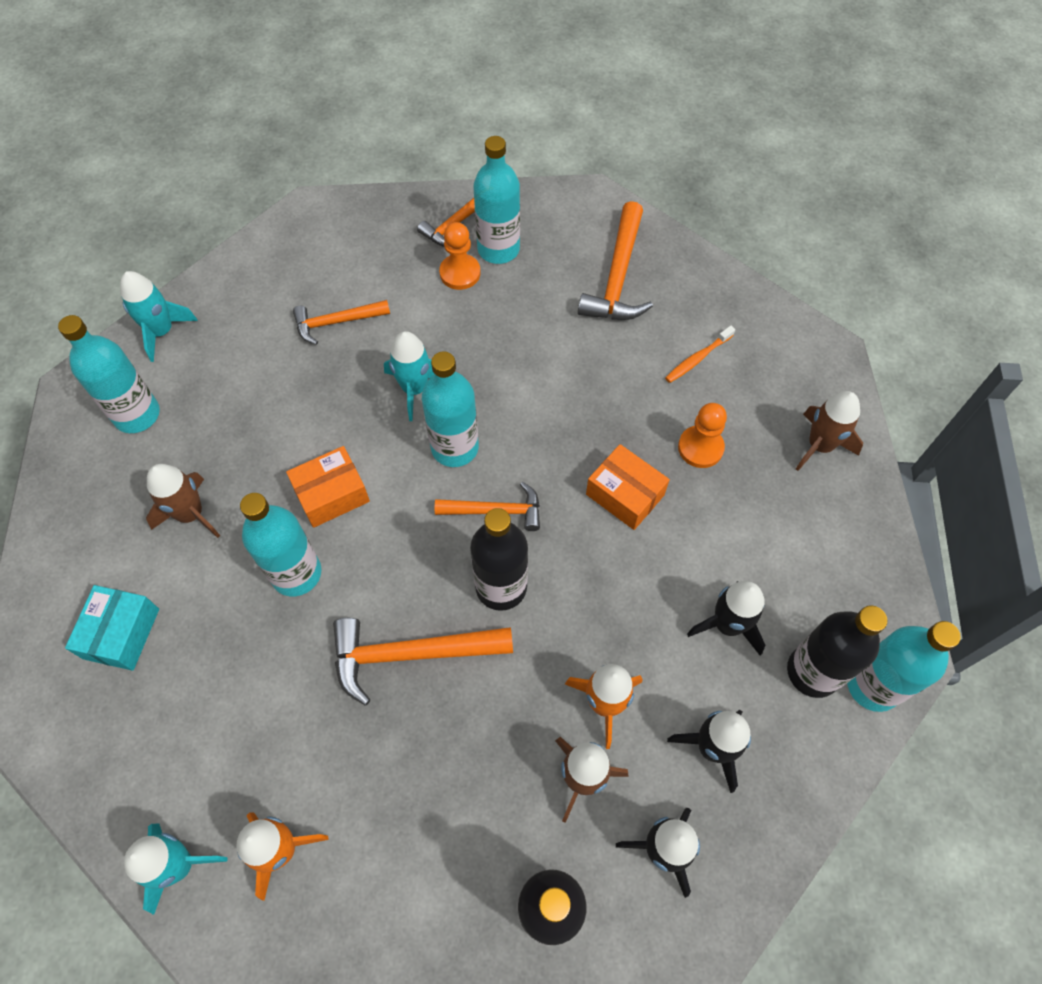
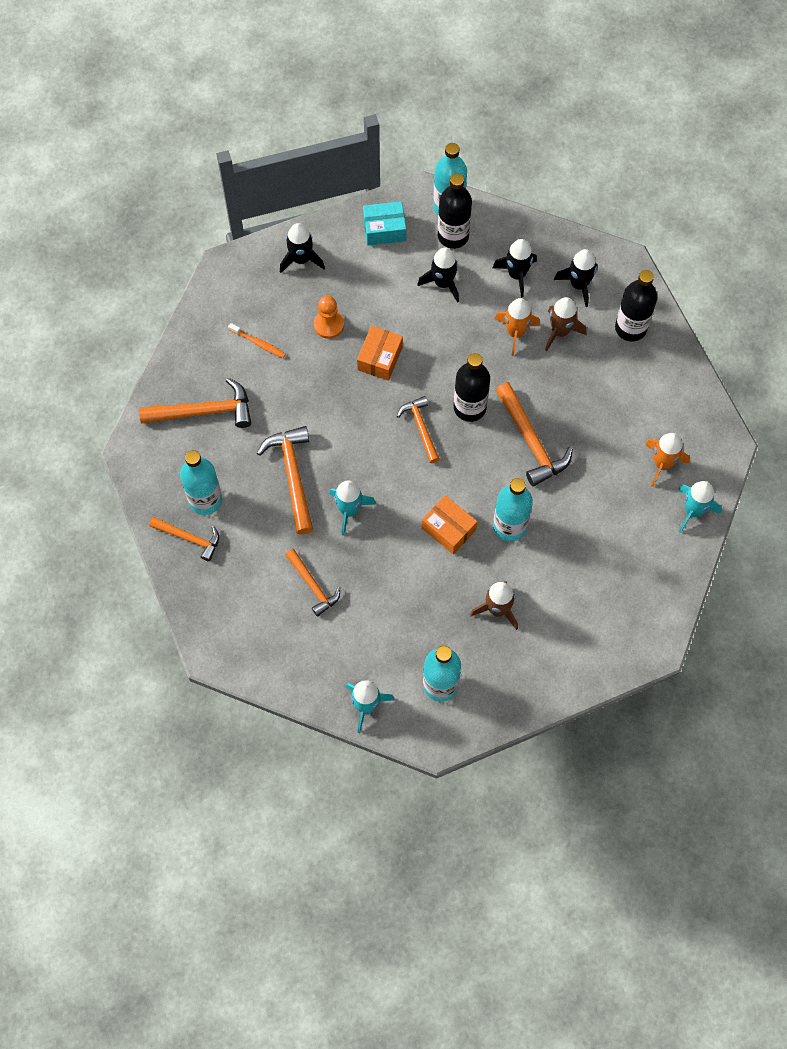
camera: 110 degrees left, 5 degrees up
(121, 633) = (589, 609): turquoise box -> turquoise box (384, 229)
(455, 447) = (385, 468): turquoise bottle -> none
(460, 273) = (237, 518): orange pawn -> none
(490, 342) = (292, 476): none -> orange hammer
(819, 445) = (301, 259): brown rocket -> black rocket

